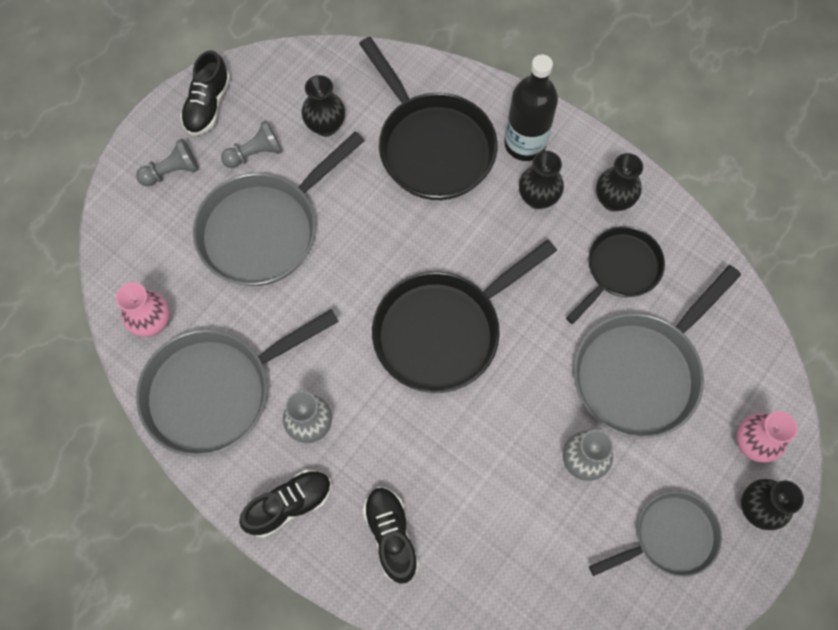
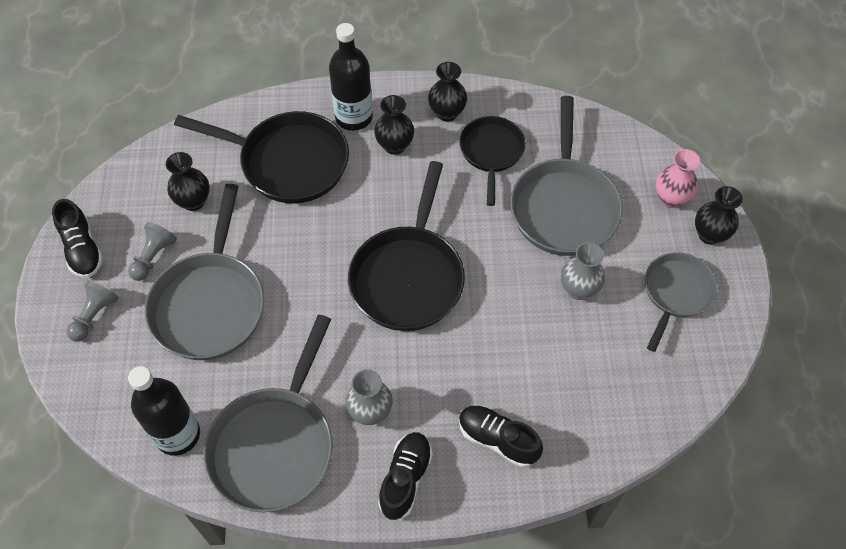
camera: 40 degrees left, 10 degrees down
(153, 322) = (178, 435): pink vase -> black bottle

